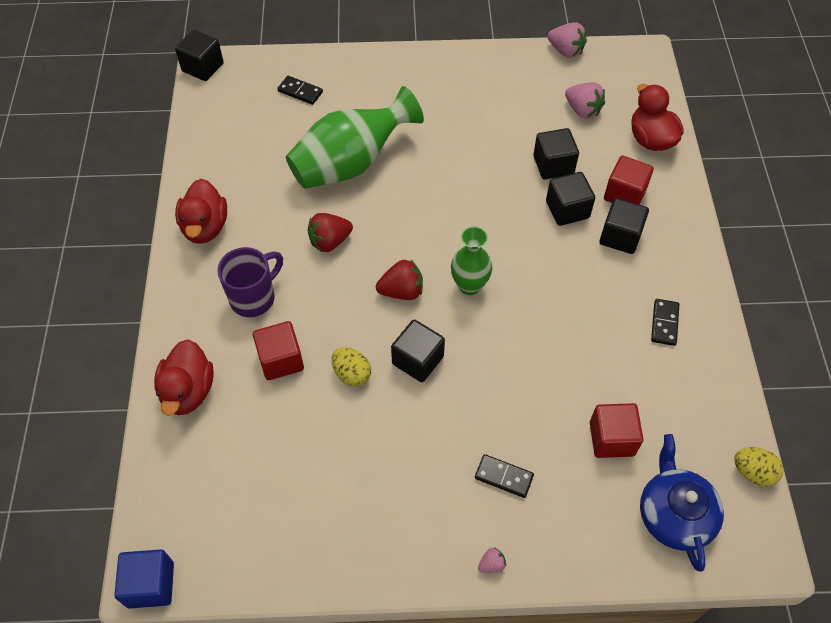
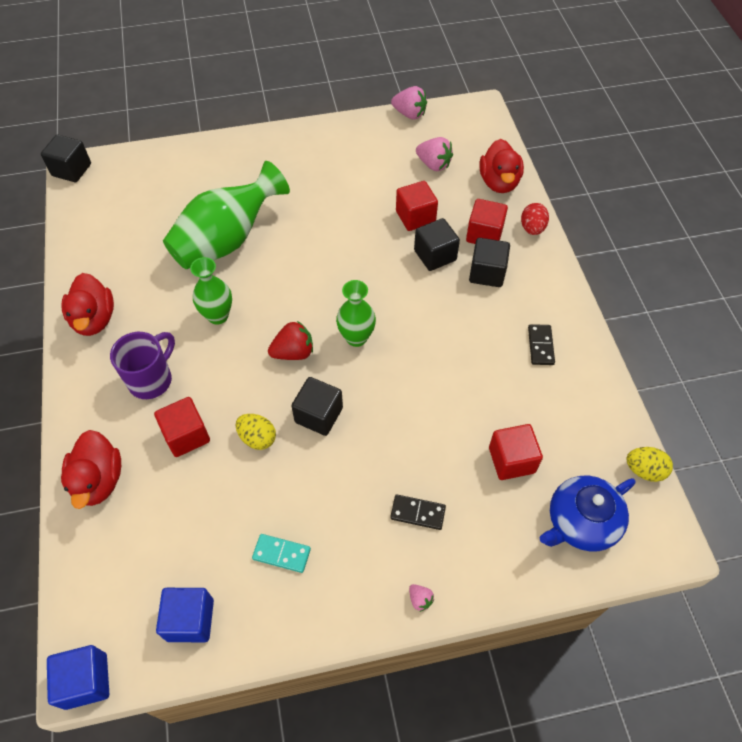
camera: 10 degrees left, 0 degrees up
(259, 544) = (190, 620): none -> blue cube
(300, 92) = (169, 181): black domino -> none
(330, 241) = (218, 316): red strawberry -> green vase
(358, 494) = (281, 554): none -> turquoise domino
(491, 564) = (420, 599): pink strawberry -> pink strawberry turned 90 degrees clockwise
(553, 165) = (415, 217): black cube -> red cube
(650, 139) = (499, 182): red duck -> red duck turned 150 degrees counterclockwise
(674, 514) = (581, 521): blue teapot -> blue teapot turned 105 degrees counterclockwise
(678, 195) = (532, 228): none -> red egg

